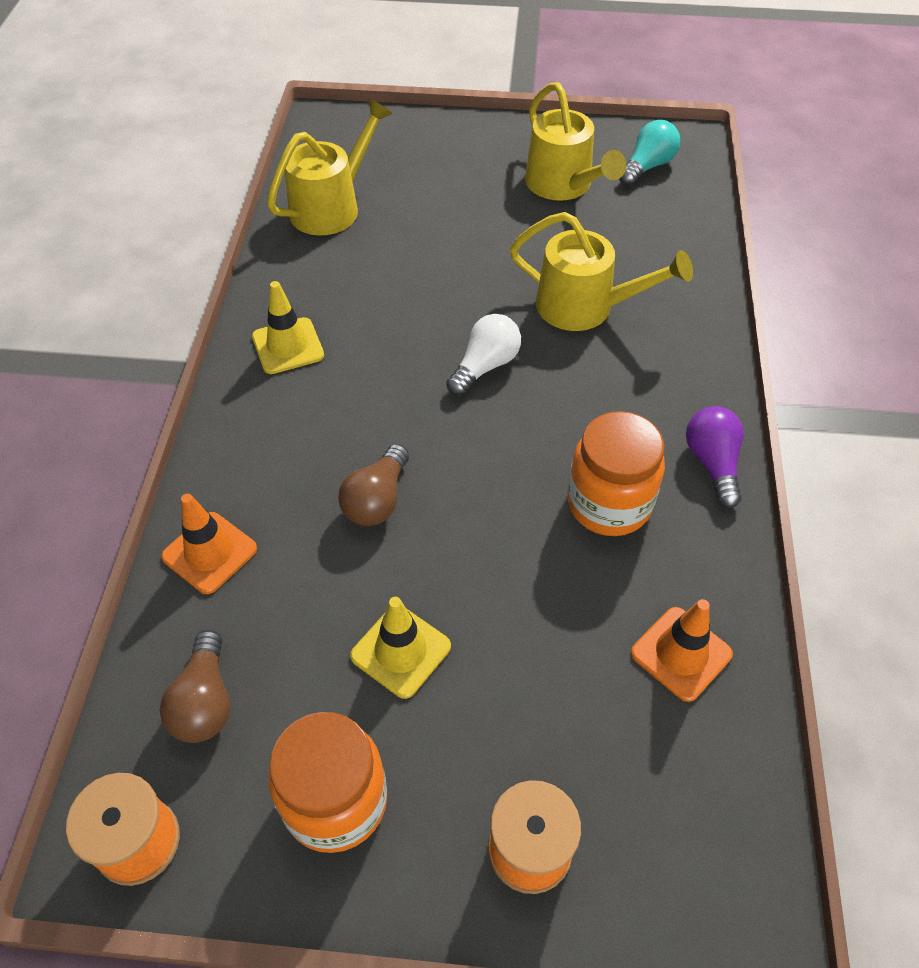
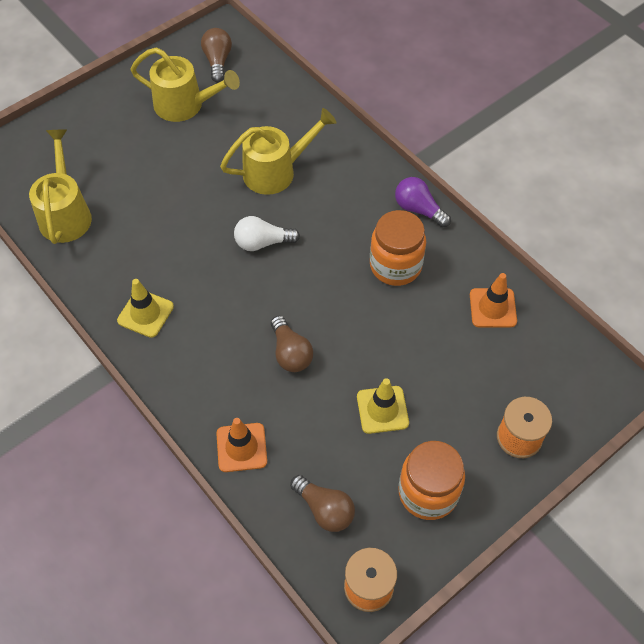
camera: 45 degrees left, 5 degrees up
(485, 366) = (262, 242): white light bulb -> white light bulb turned 90 degrees counterclockwise
(647, 166) = (218, 61): turquoise light bulb -> brown light bulb

